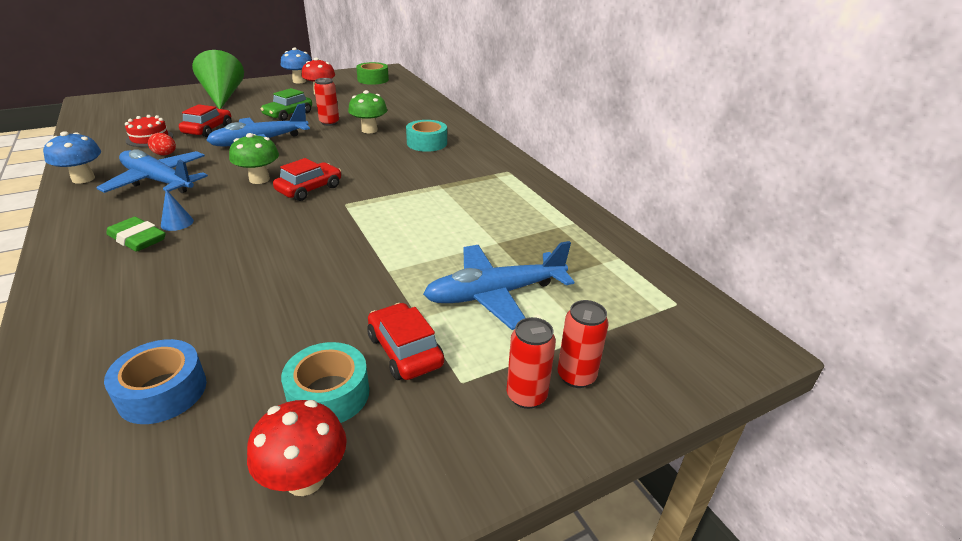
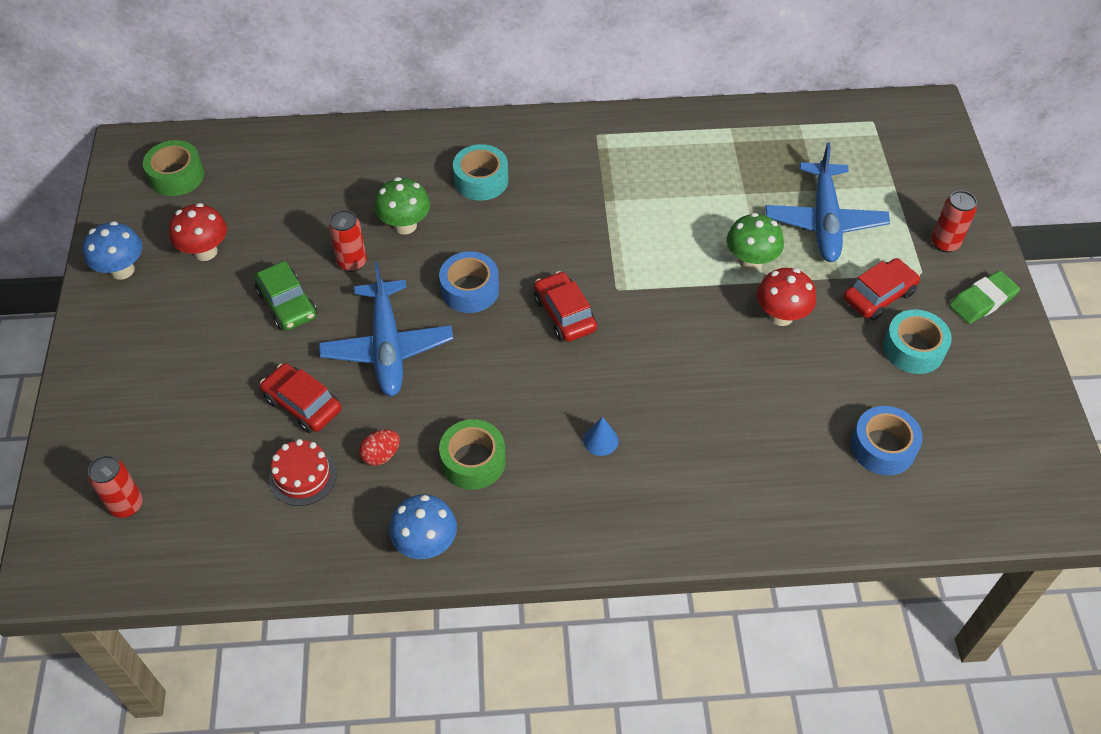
camera: 65 degrees left, 20 degrees up
(137, 239) = (625, 475): green eraser -> green eraser (982, 301)
(158, 181) = (473, 461): blue plane -> green tape
(222, 96) = (144, 380): green cone -> none
(259, 179) = (515, 358): green mushroom -> green mushroom (750, 261)
(305, 478) = (985, 372): red mushroom -> red mushroom (781, 316)
(321, 156) = (470, 289): none -> blue tape
(405, 351) = (878, 296): red car -> red car turned 150 degrees clockwise
(576, 376) = (933, 211): red can -> red can (126, 505)

